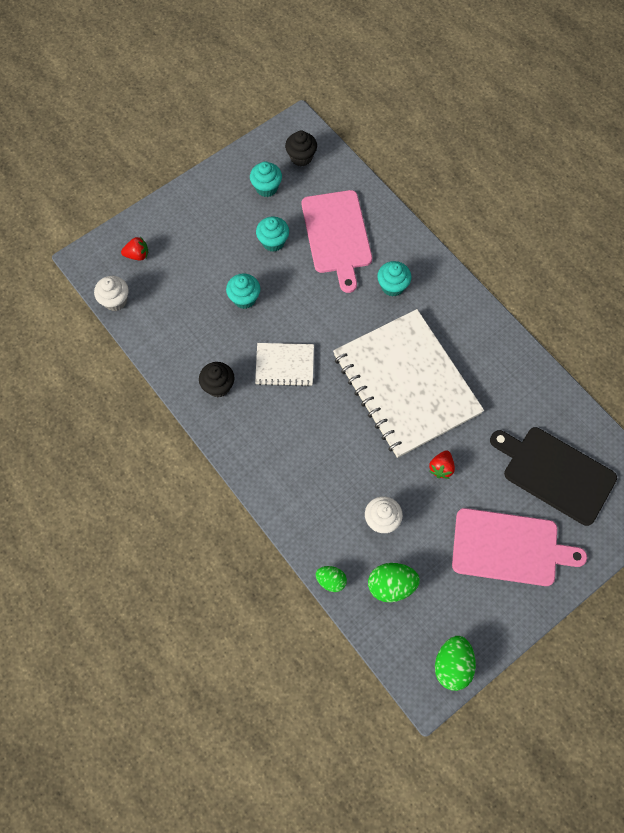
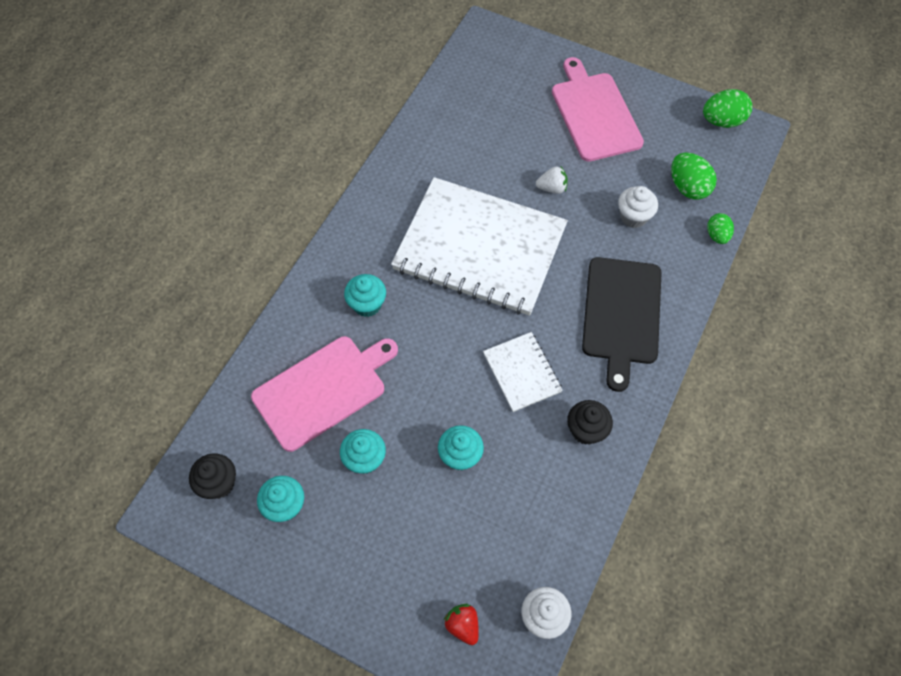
camera: 115 degrees left, 5 degrees down
(406, 384) = (480, 248): white notebook -> white notebook turned 75 degrees clockwise
(441, 468) = (552, 188): red strawberry -> white strawberry
(555, 473) = (503, 101): black cutting board -> black cutting board (621, 315)

